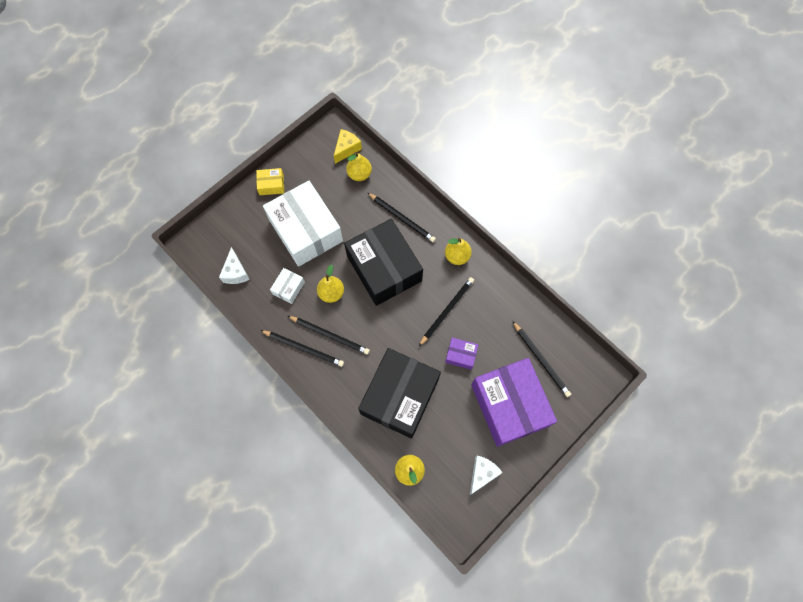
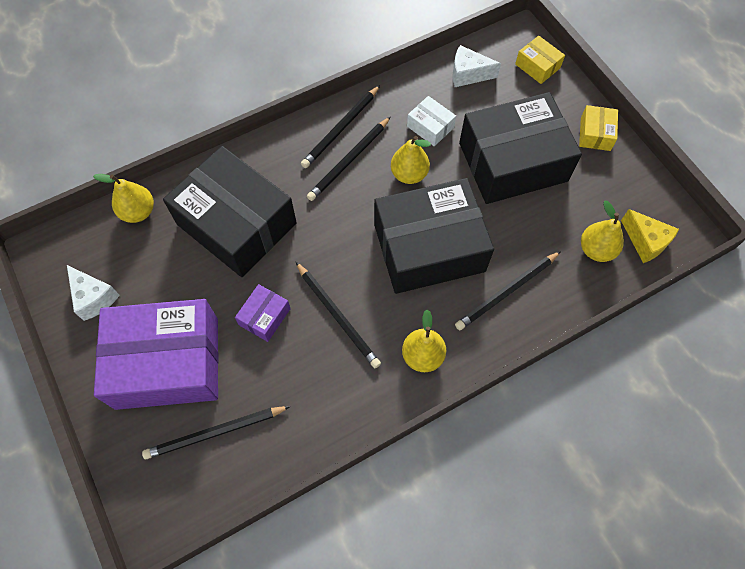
camera: 105 degrees right, 5 degrees down
(219, 228) = (537, 66): none -> yellow box
(306, 230) = (513, 162): white box -> black box

